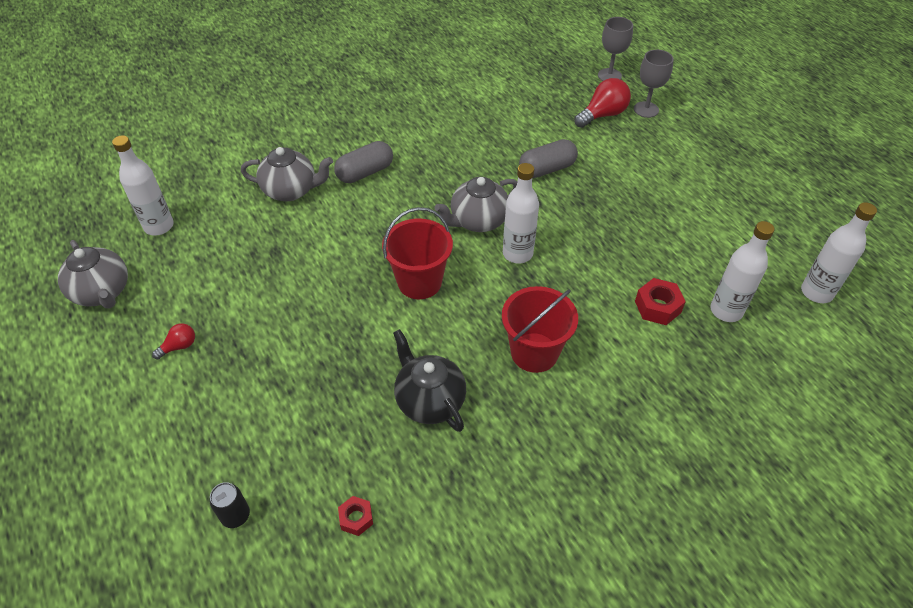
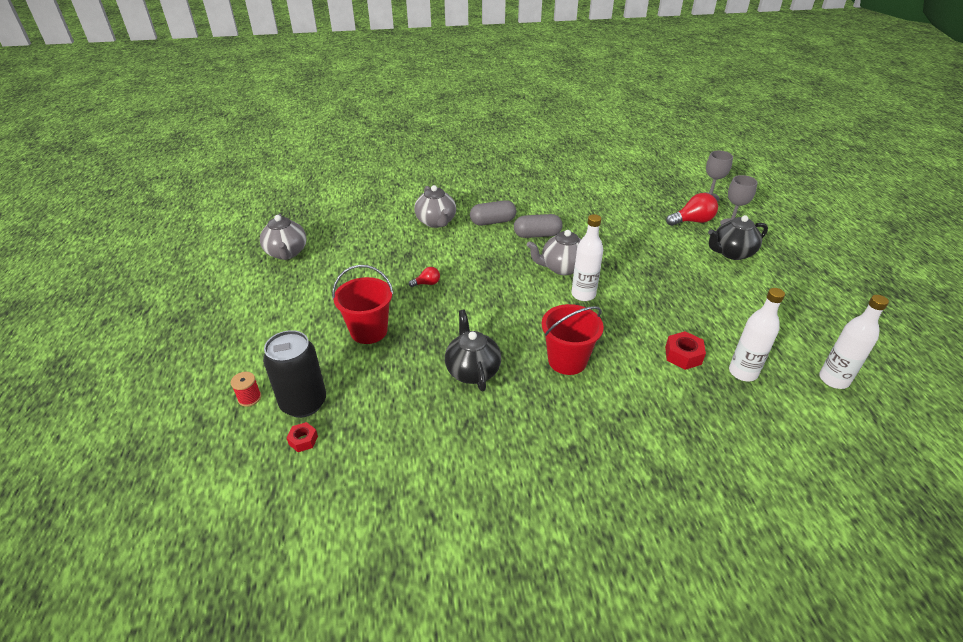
camera: 20 degrees right, 10 degrees down
(158, 532) = (249, 398): none -> red spool
(159, 226) = (340, 224): white bottle -> none
(179, 346) = (318, 294): red light bulb -> red light bulb (427, 283)
(235, 516) = (304, 403): black can -> black can, size x2.11
(291, 190) = (436, 222): grey teapot -> grey teapot turned 45 degrees clockwise
(356, 518) = (384, 429): red nut -> red nut (303, 440)
(419, 282) = (500, 295): red bucket -> red bucket (369, 331)
(547, 169) = (631, 246): grey capsule -> grey capsule (537, 235)
(660, 150) = (731, 253): none -> black teapot

